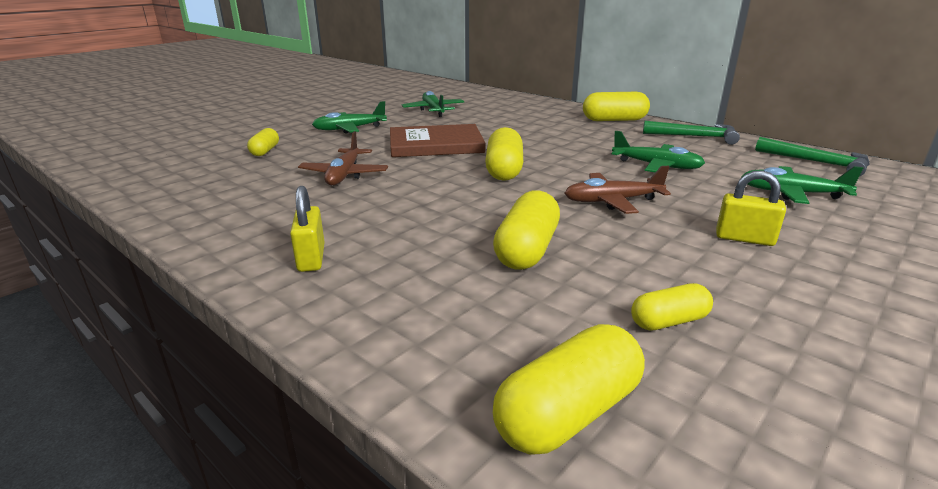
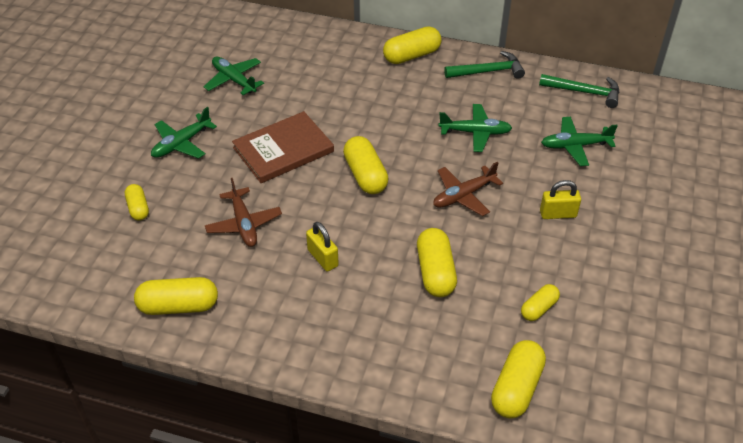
camera: 25 degrees left, 20 degrees up
(207, 209) = (178, 306): none -> yellow capsule
(311, 258) = (306, 330): yellow padlock -> yellow padlock (323, 258)

